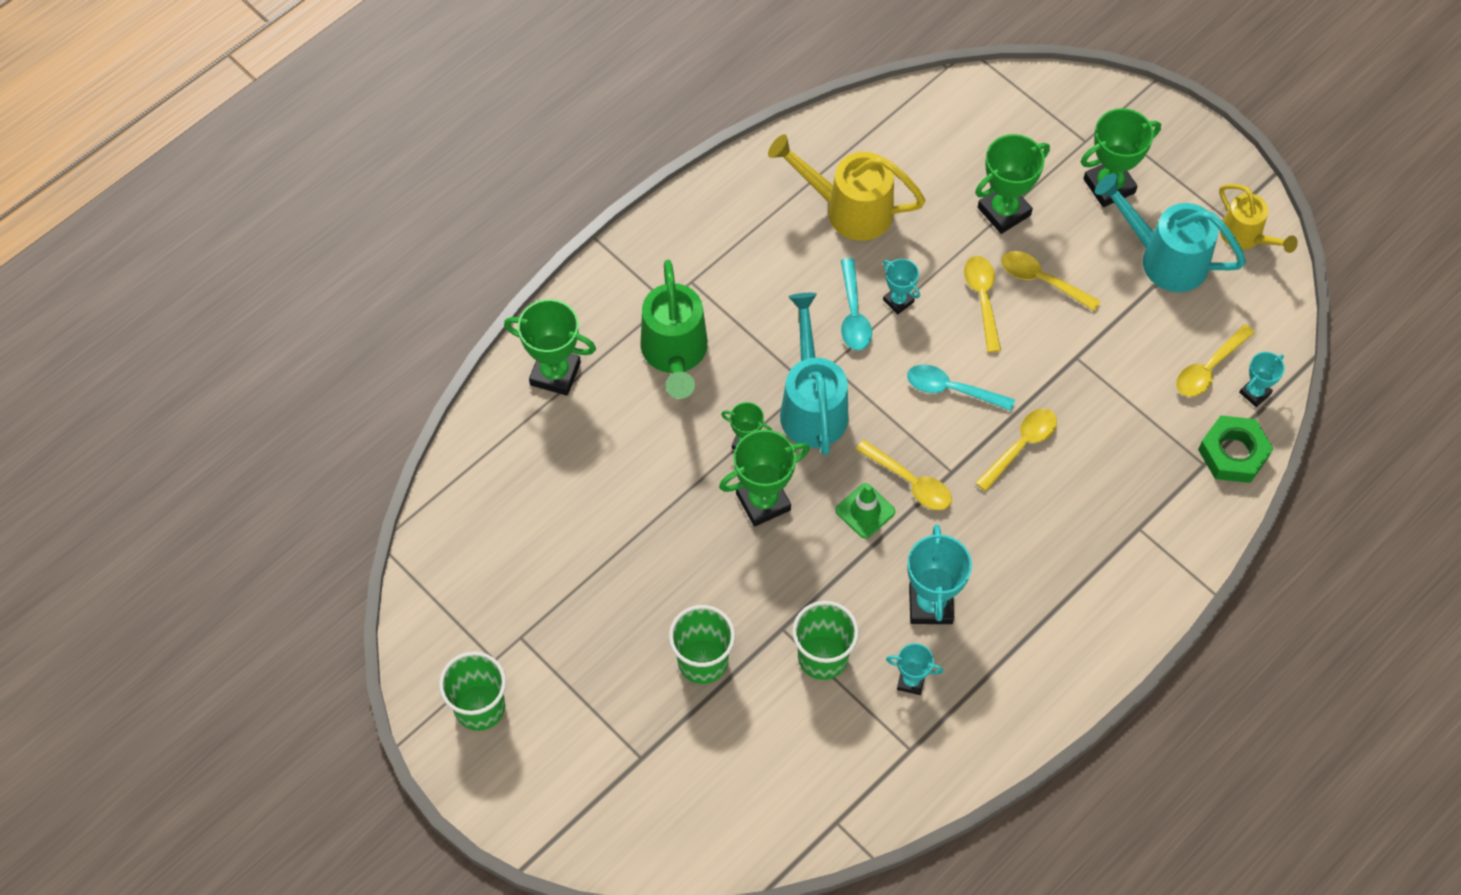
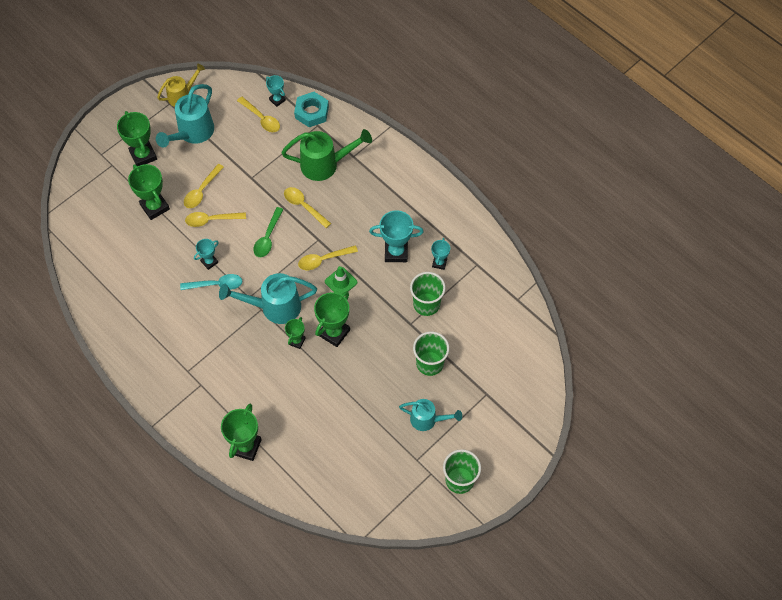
camera: 90 degrees left, 0 degrees up
(594, 655) = (427, 420): none -> turquoise watering can
(674, 354) = (236, 379): green watering can -> green watering can (325, 164)
(763, 502) = (334, 332): green trophy -> green trophy turned 60 degrees clockwise
(849, 209) = (145, 285): yellow watering can -> none
(909, 482) = (323, 260): yellow spoon -> yellow spoon turned 150 degrees counterclockwise
(952, 389) = (268, 237): turquoise spoon -> green spoon
(1233, 453) = (311, 112): green nut -> turquoise nut

